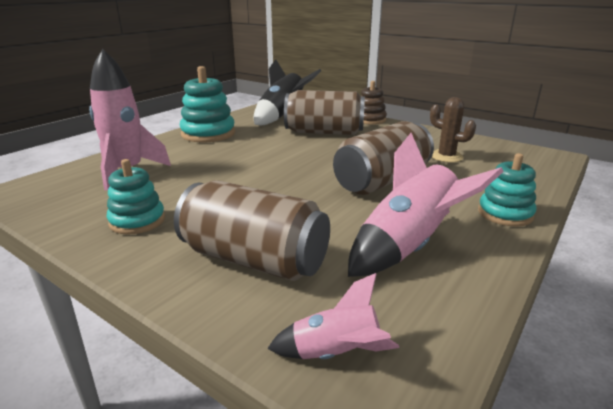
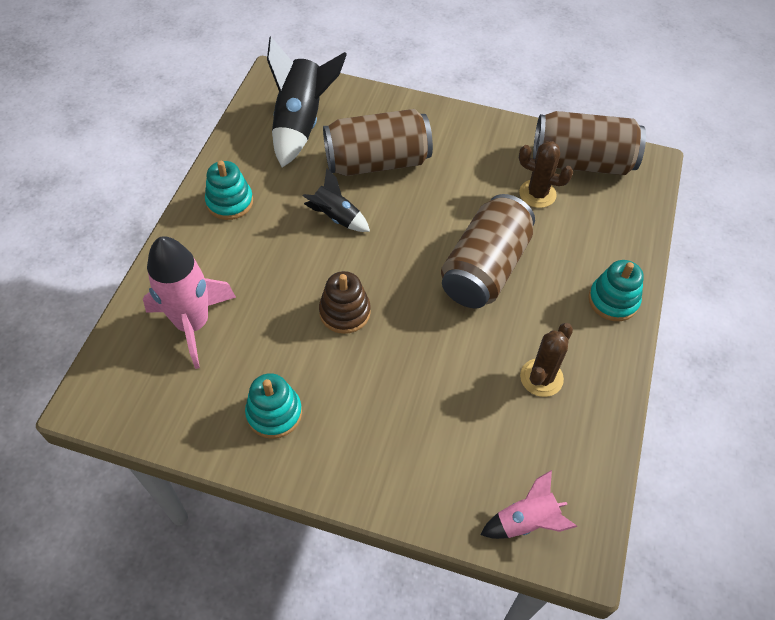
camera: 20 degrees left, 30 degrees up
(208, 134) = (230, 202): turquoise stacking toy -> turquoise stacking toy, size x0.65
(254, 260) = (418, 437): brown can -> brown can (581, 162)
(276, 147) = (336, 217): none -> black rocket
(370, 120) = (421, 109): brown stacking toy -> brown stacking toy (345, 312)
(409, 246) = (541, 378): pink rocket -> brown cactus

